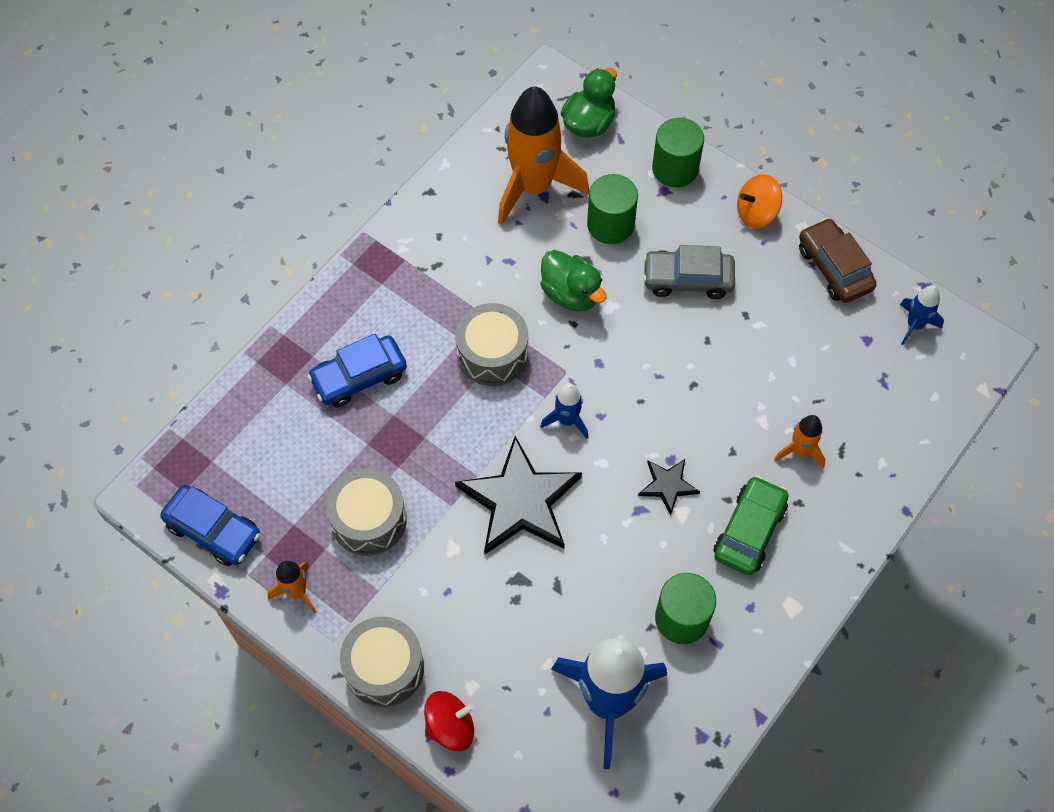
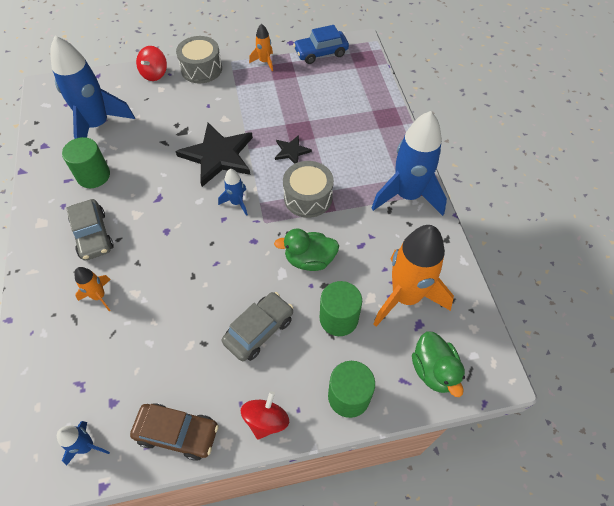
camera: 130 degrees right, 5 degrees down
(359, 377) = (349, 137): blue car -> none
(368, 520) = (270, 100): grey drum -> none
(400, 260) = (407, 195): none -> blue rocket
(668, 485) = (155, 219): black star -> black star (291, 151)
(749, 531) = (93, 235): green car -> grey car
(756, 213) = (266, 420): orange spinning top -> red spinning top

